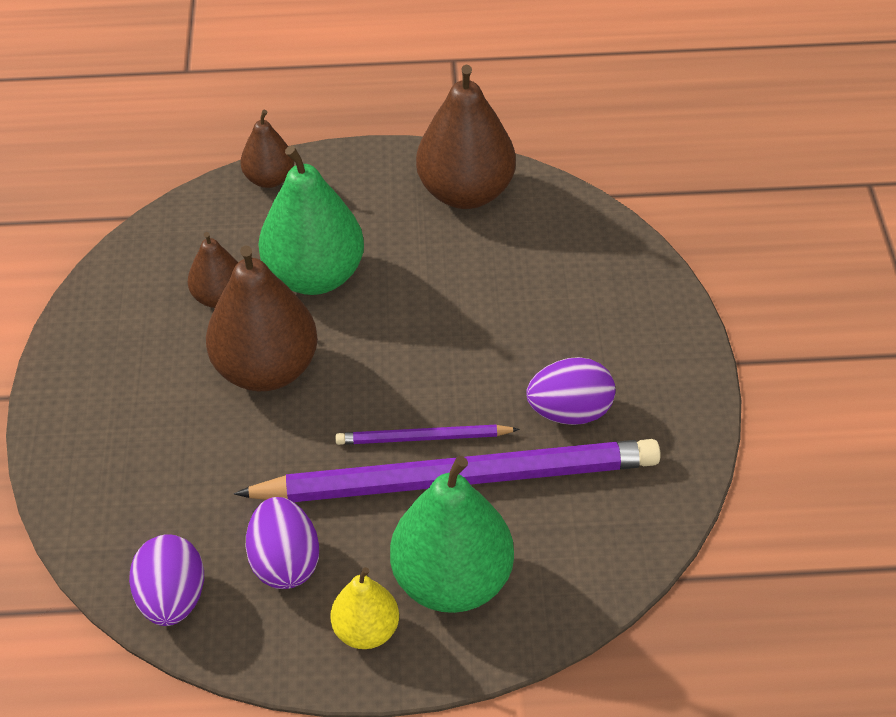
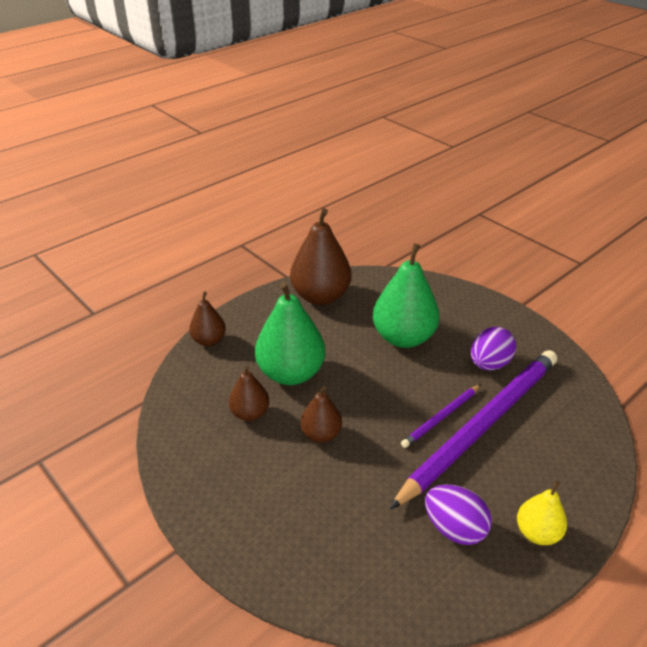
camera: 40 degrees left, 10 degrees down
(172, 599) = (421, 597): purple egg -> none
(266, 369) = (321, 434): brown pear -> brown pear, size x0.55
(452, 581) = (542, 476): green pear -> green pear (403, 337)

